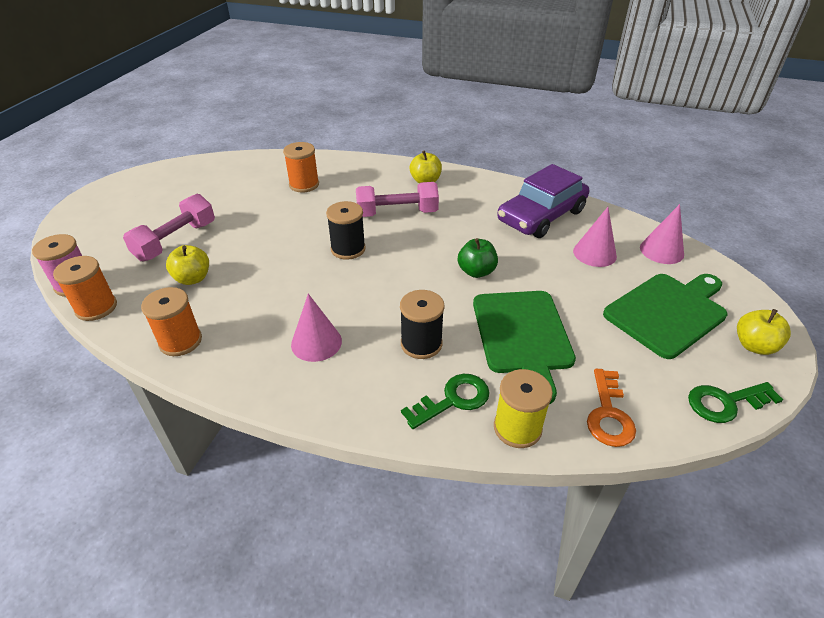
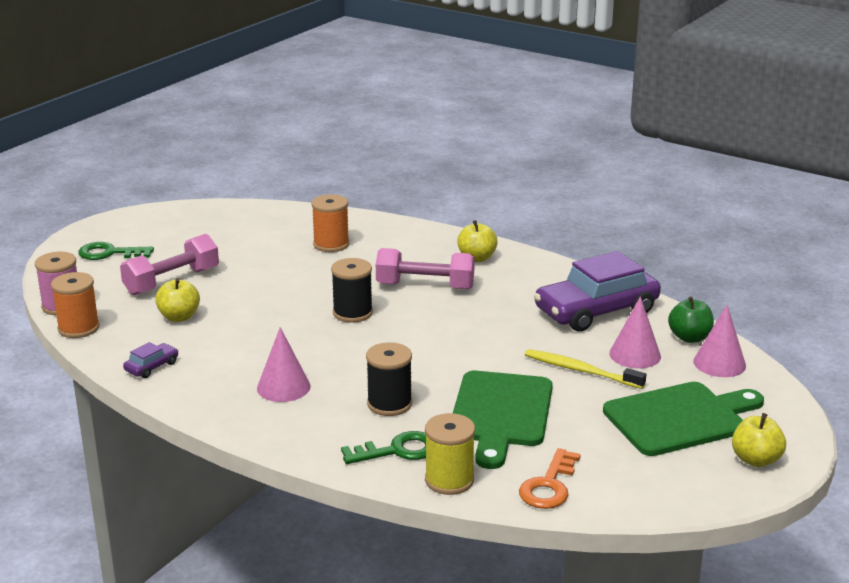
camera: 15 degrees right, 15 degrees down
(180, 341) = (152, 367): orange spool -> purple car
(476, 271) = (485, 352): green apple -> green apple (689, 338)
(562, 277) = (581, 370): none -> yellow toothbrush
(725, 402) = (681, 497): green key -> green key (109, 253)

